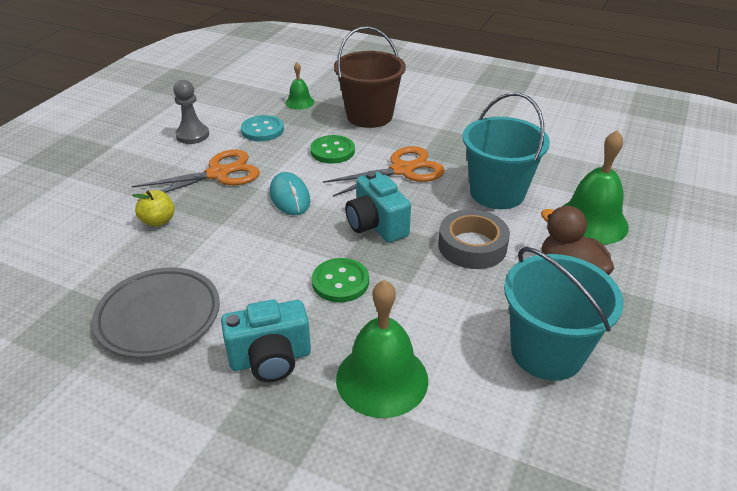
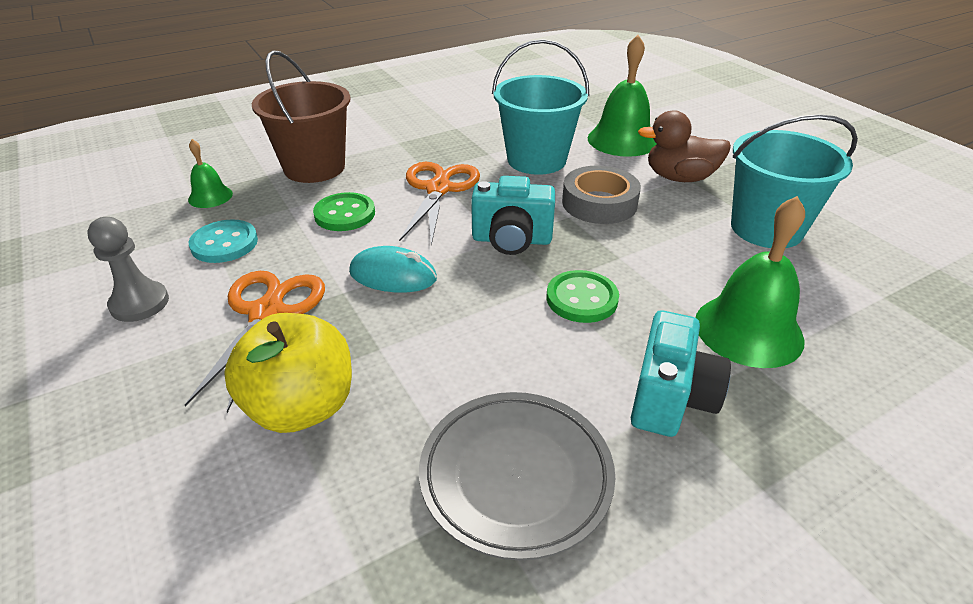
camera: 55 degrees left, 0 degrees up
(158, 221) = (301, 407): yellow apple -> yellow apple, size x1.88

